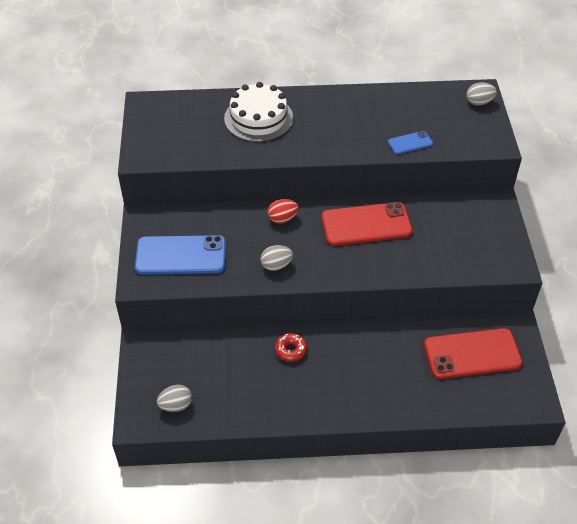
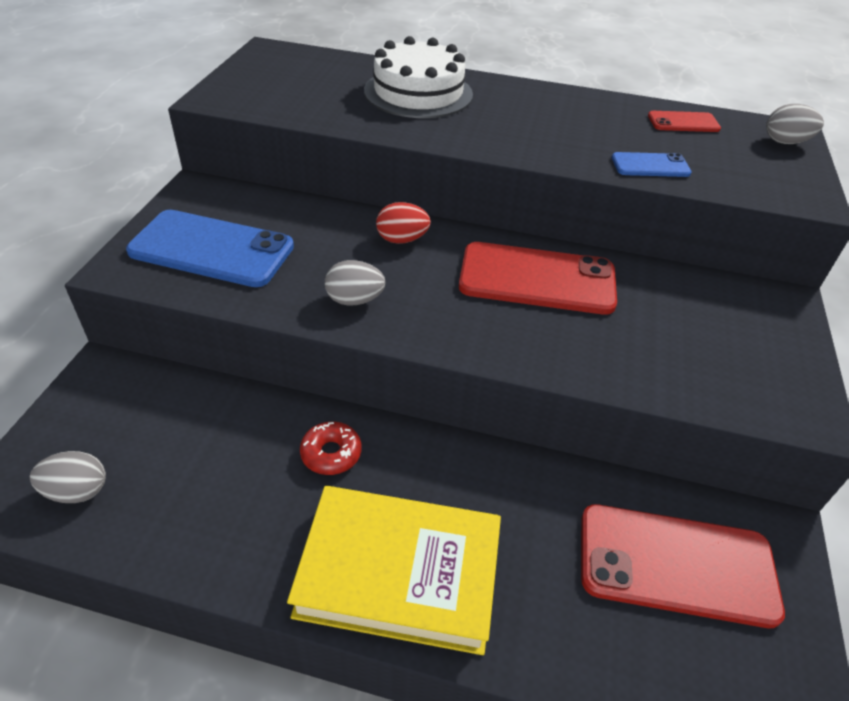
camera: 15 degrees right, 5 degrees down
(349, 395) = (399, 573): none -> yellow book
(420, 101) = (683, 122): none -> red phone

